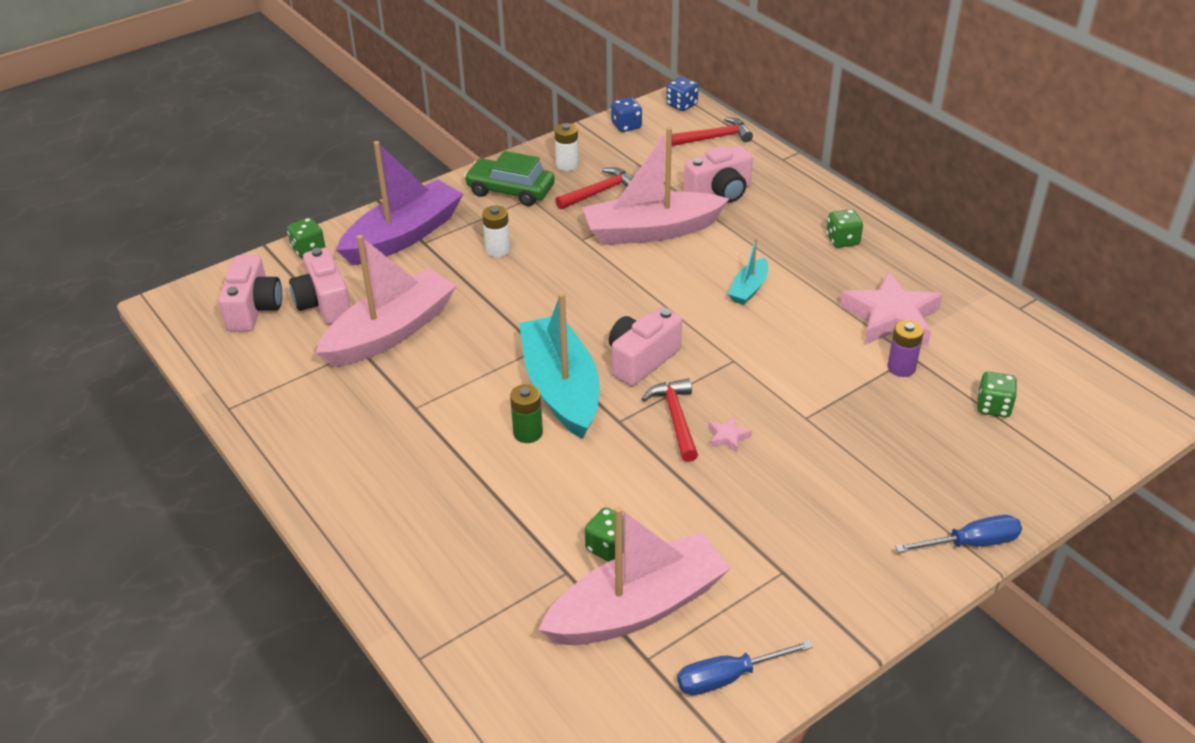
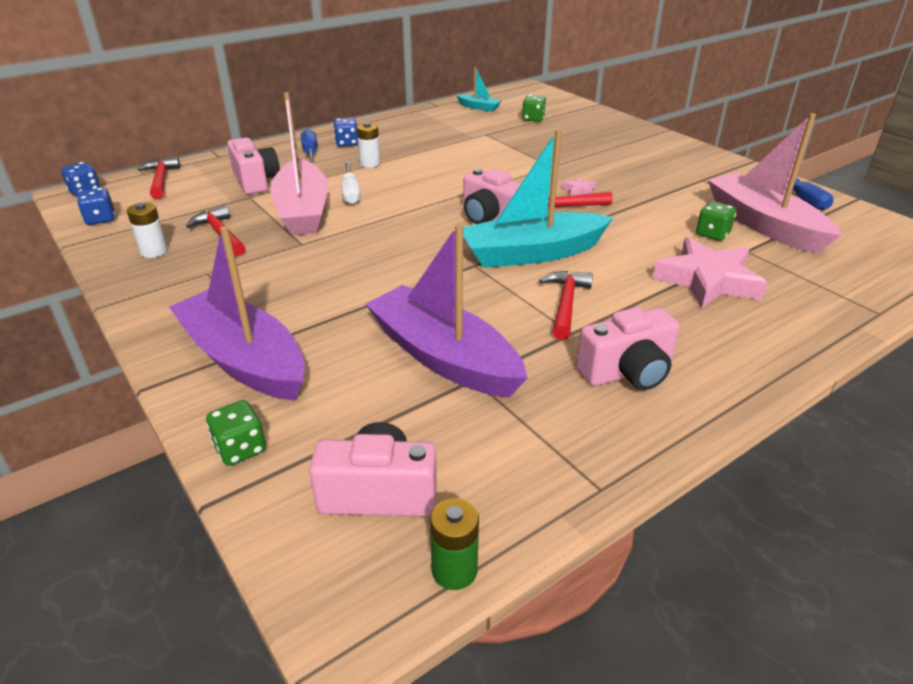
camera: 90 degrees left, 5 degrees down
(324, 303) = (378, 419): pink camera -> pink camera (627, 372)
(391, 332) = (443, 357): pink boat -> purple boat
(462, 407) = (565, 304): none -> red hammer
(498, 250) = (302, 290): white battery -> white battery (370, 163)
(510, 191) = (185, 285): green car -> none
(528, 433) = (594, 268): green battery -> green battery (454, 570)
(698, 257) = (351, 193): none -> white screwdriver
(748, 289) = (401, 176): turquoise boat -> turquoise boat (479, 107)
(842, 240) = (347, 143): green dice -> blue dice
(891, 318) = (444, 136): pink star -> pink star (707, 280)
(901, 368) = (497, 137): purple battery -> none
(971, 543) = (651, 133): blue screwdriver -> blue screwdriver (310, 153)

